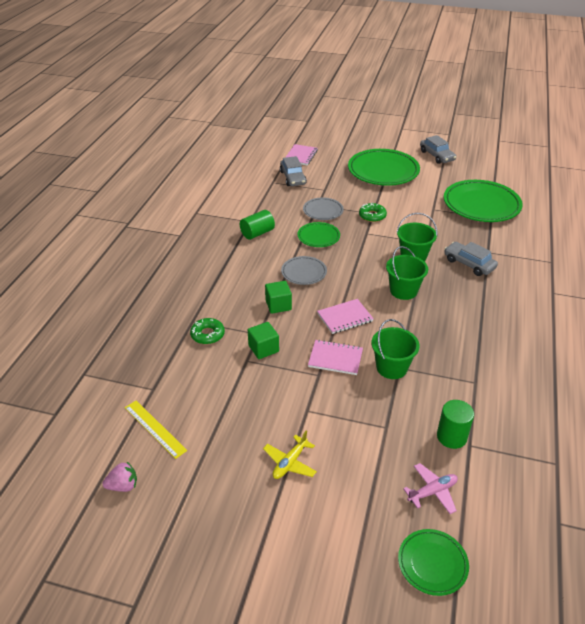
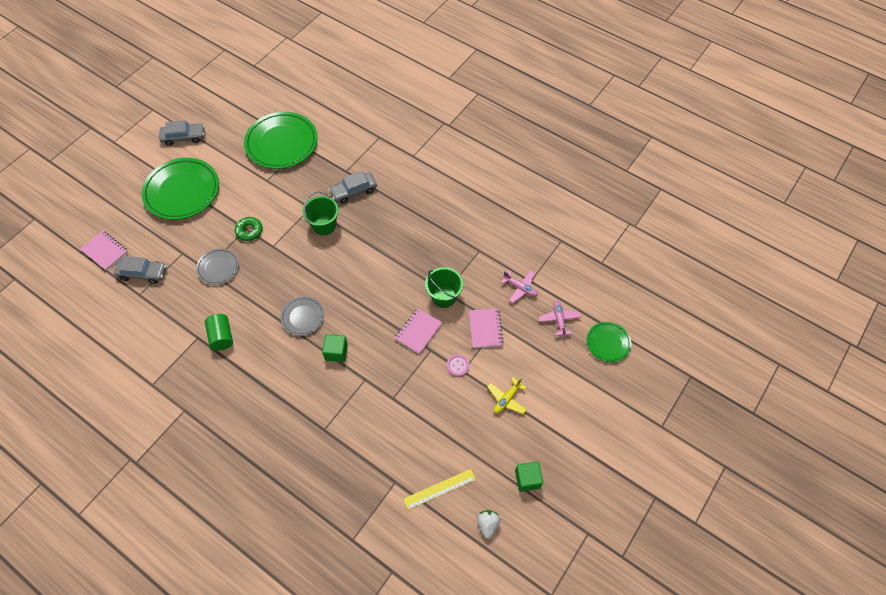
camera: 70 degrees left, 20 degrees up
(123, 486) = (488, 524): pink strawberry -> white strawberry
(207, 334) = (347, 421): green donut -> none
(263, 348) = (384, 381): green cube -> green cube (527, 479)
(290, 463) = (506, 399): yellow plane -> yellow plane turned 75 degrees clockwise
(311, 404) = (458, 366): none -> pink button
(318, 237) = (257, 286): green plate -> none
(345, 318) = (375, 307): pink notebook -> pink notebook (485, 329)
(403, 291) = (363, 251): green bucket -> none
(451, 436) = (520, 288): green cylinder -> pink plane

